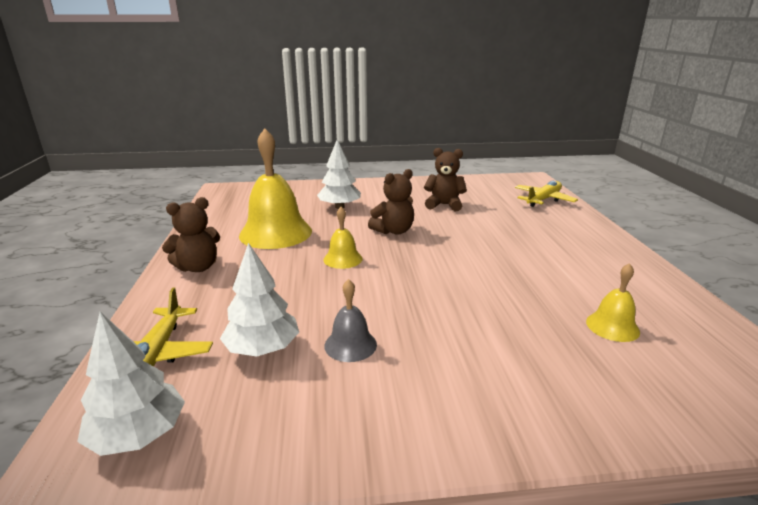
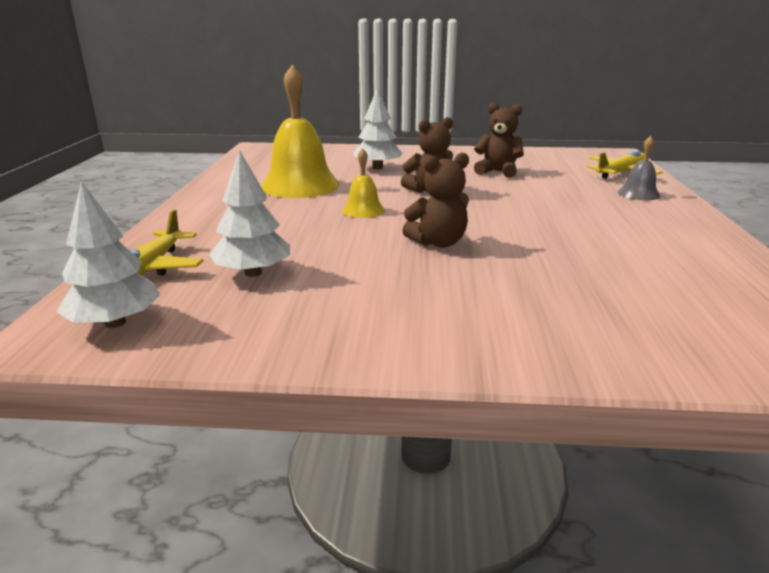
camera: 10 degrees right, 0 degrees up
(198, 267) = (211, 207): brown teddy bear -> brown teddy bear (438, 243)
(350, 345) = (343, 277): grey bell -> grey bell (638, 194)
(612, 326) = (648, 285): yellow bell -> none

